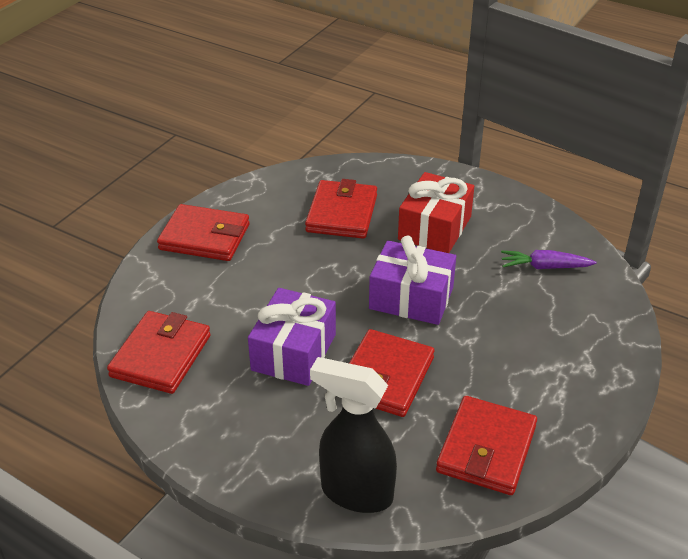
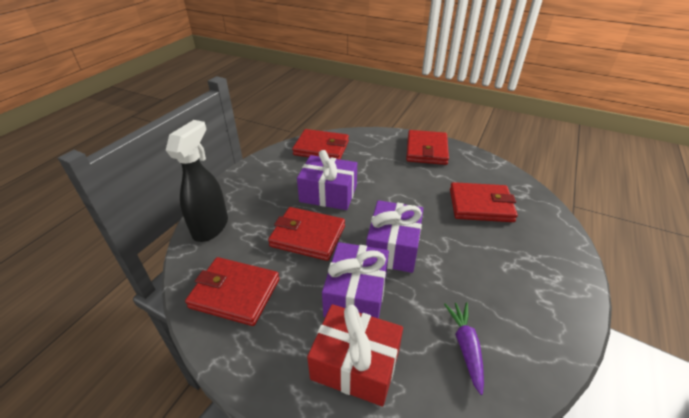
camera: 85 degrees right, 0 degrees up
(434, 228) = (488, 260): red gift -> red gift (355, 364)
(485, 336) = (356, 295): none -> purple gift

